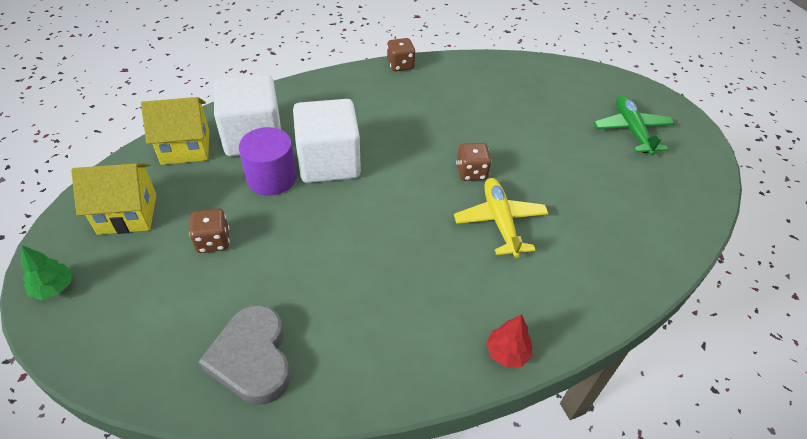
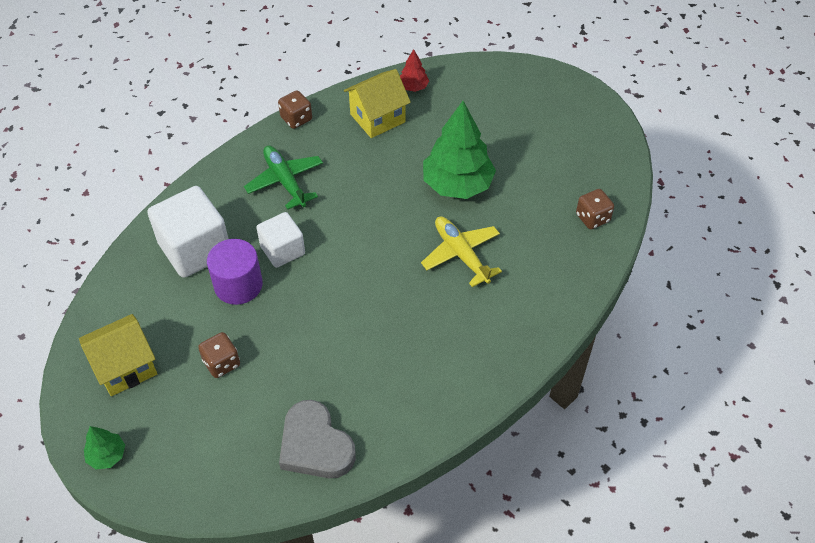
camera: 20 degrees left, 5 degrees up
(185, 147) = (136, 283): yellow house -> yellow house (377, 118)
(329, 162) = (282, 250): white cube -> white cube, size x0.61
(471, 172) = (417, 215): brown dice -> brown dice (592, 218)
(507, 353) = (511, 364): red tree -> red tree (413, 87)
(524, 158) = (457, 184): none -> green tree
(631, 130) = (541, 121): green plane -> green plane (285, 181)

